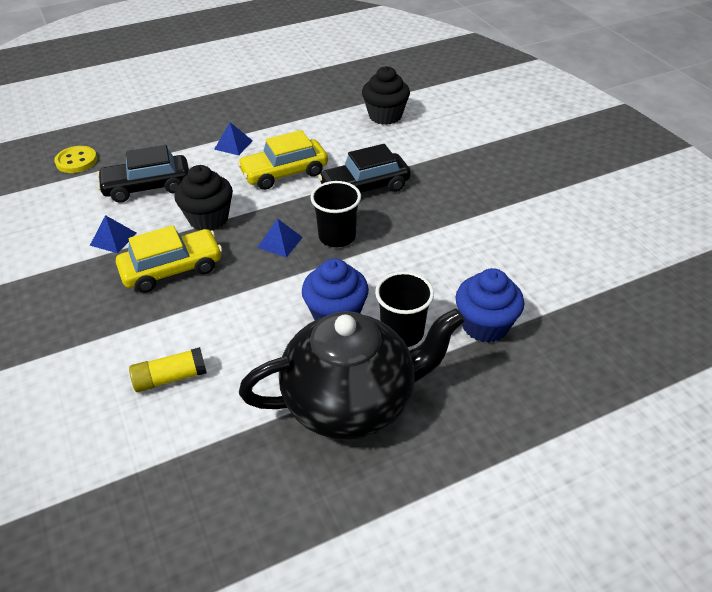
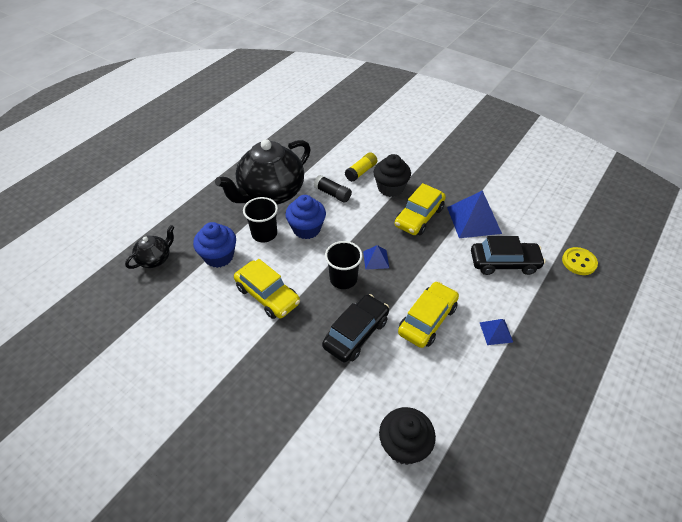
camera: 150 degrees right, 5 degrees up
(113, 239) = (473, 220): blue pyramid -> blue pyramid, size x1.95
(147, 187) = (504, 263): black car -> black car turned 45 degrees clockwise
(208, 218) = (436, 257): black cupcake -> black cupcake (390, 188)
(252, 356) = (332, 194): none -> black glue stick
(439, 253) = (267, 295): none -> yellow car
(585, 359) = (155, 259): none -> black teapot

